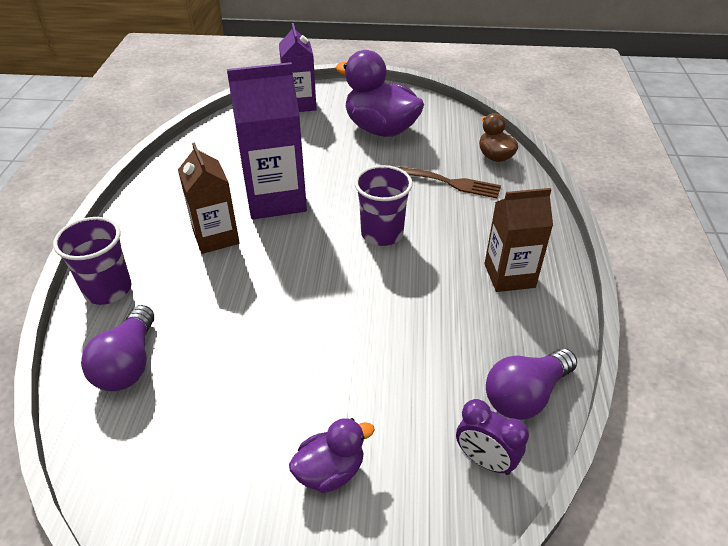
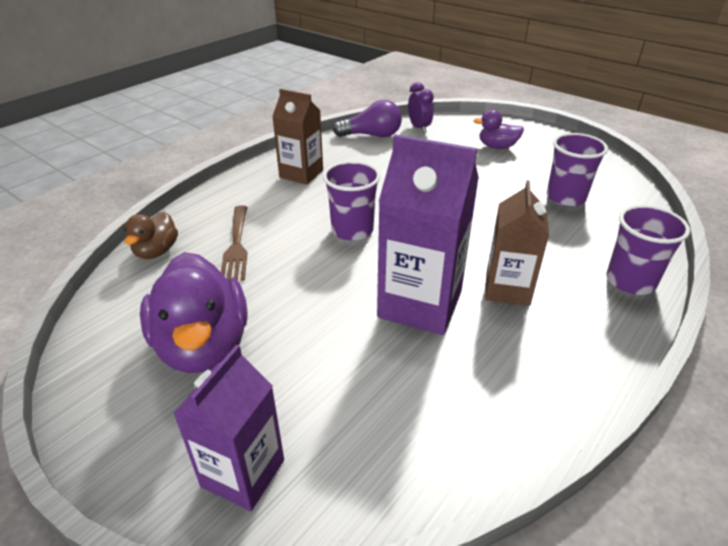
camera: 145 degrees left, 5 degrees down
(128, 363) = (610, 223): purple light bulb -> none
(189, 387) = (565, 198): none -> purple cup
(450, 183) = (236, 246): brown fork -> brown fork turned 150 degrees counterclockwise

